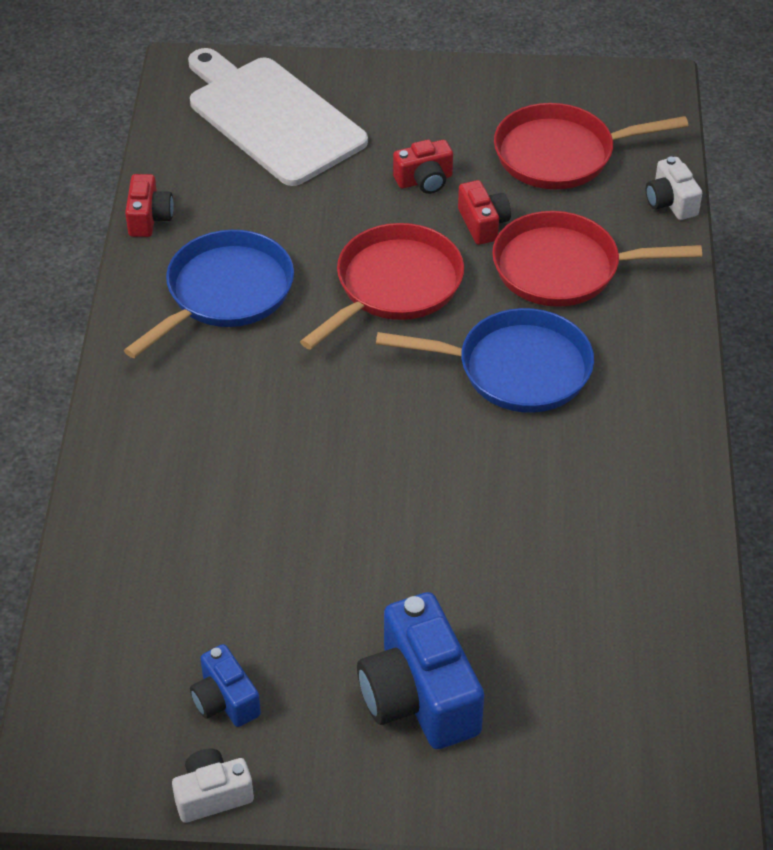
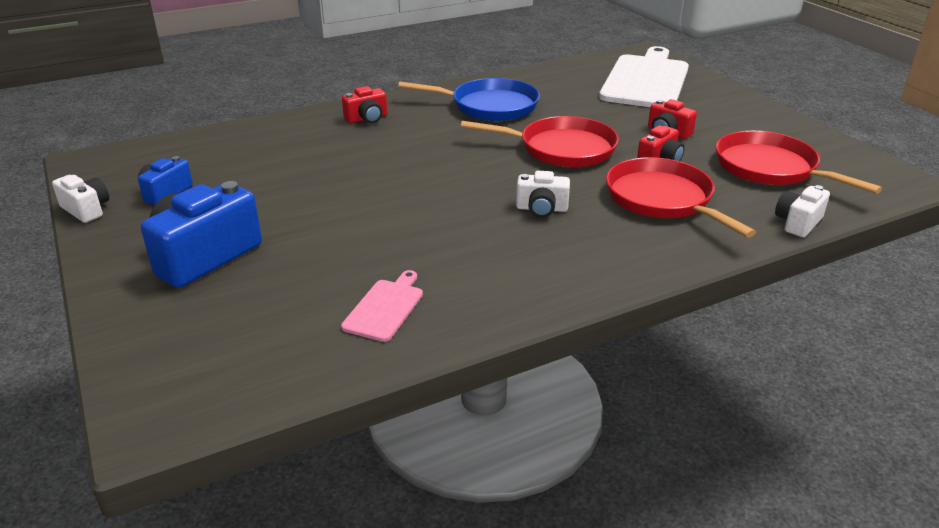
camera: 60 degrees right, 15 degrees down
(149, 218) = (520, 74): red camera -> red camera (367, 118)
(516, 368) = (541, 209): blue pan -> white camera
(621, 570) = (385, 308): none -> pink cutting board

